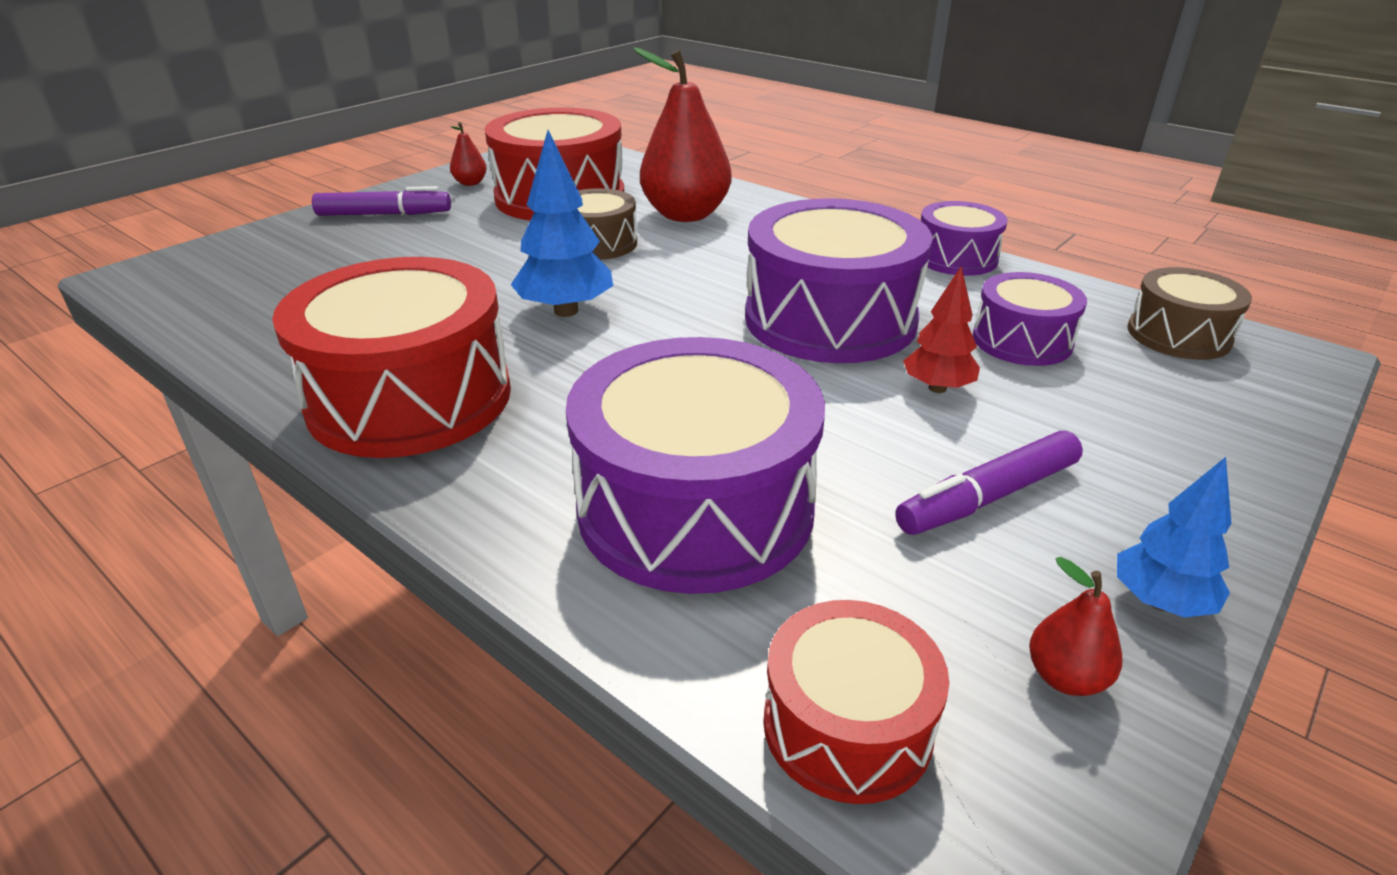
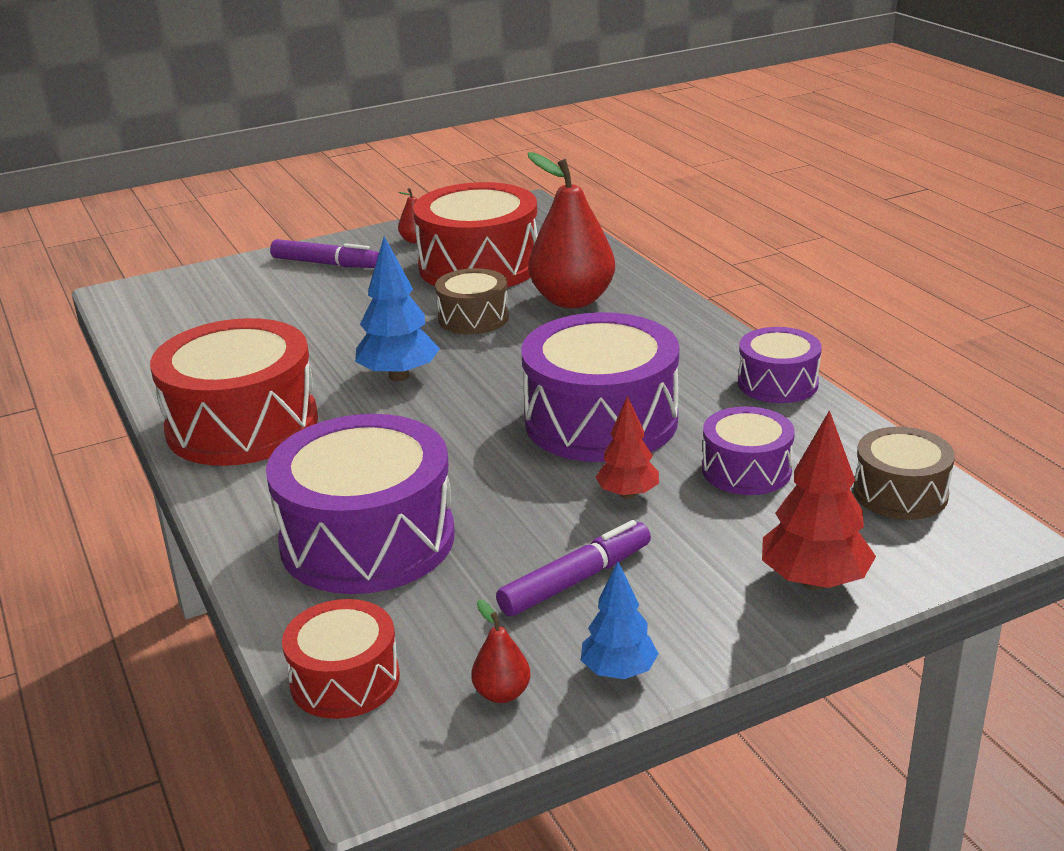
camera: 25 degrees right, 5 degrees down
(988, 497) = (576, 580): purple marker -> purple marker turned 150 degrees clockwise
(1217, 439) = (814, 581): none -> red tree

